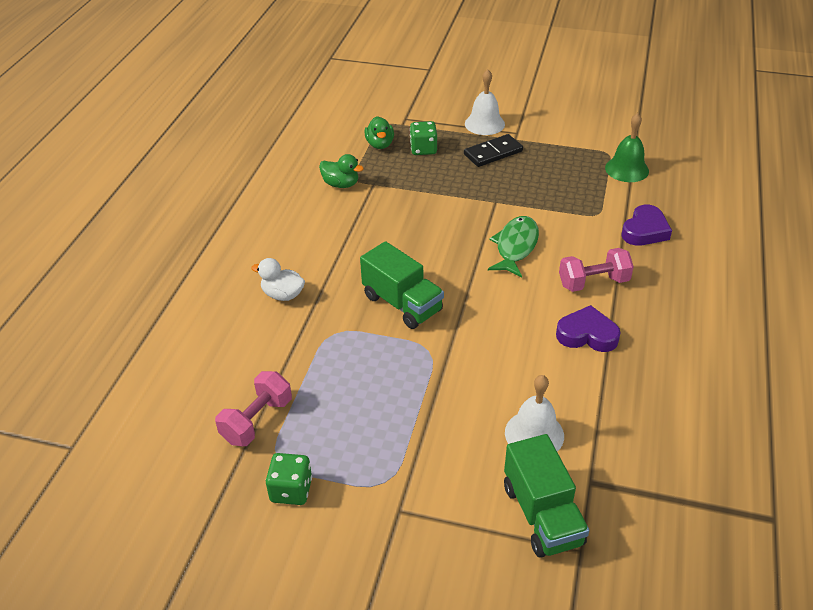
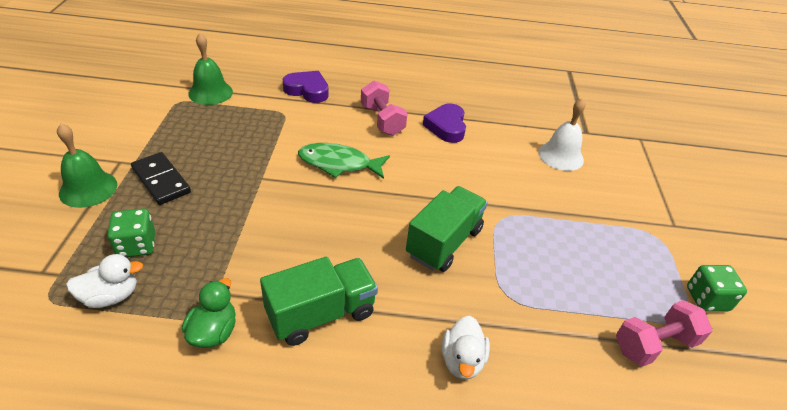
camera: 105 degrees left, 0 degrees up
(257, 420) = (654, 344): pink dumbbell -> pink dumbbell turned 45 degrees counterclockwise
(380, 144) = (111, 296): green duck -> white duck
(484, 124) = (88, 189): white bell -> green bell
(542, 514) = (626, 153): green truck -> green truck (321, 314)

